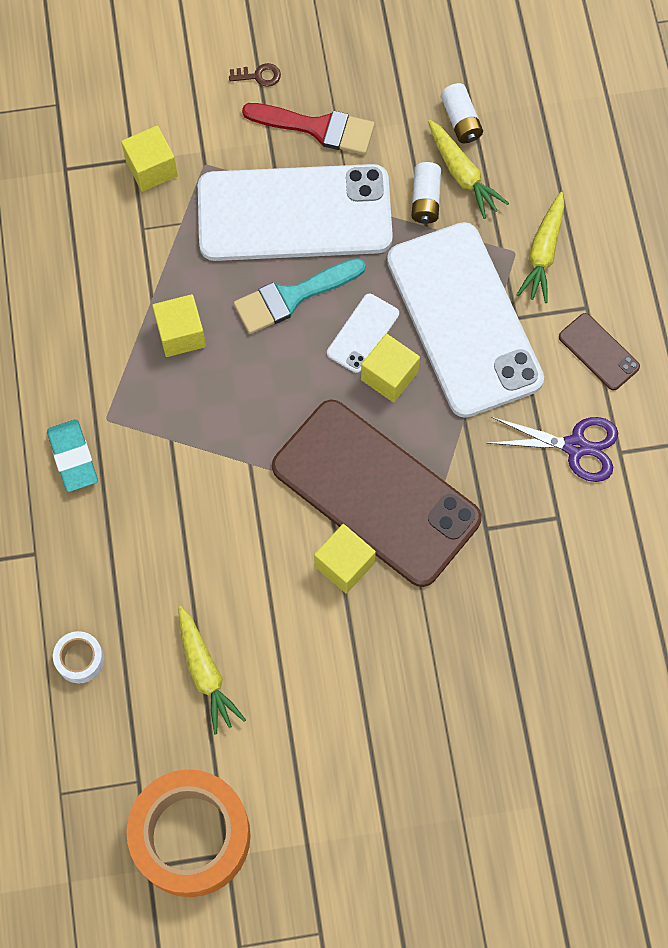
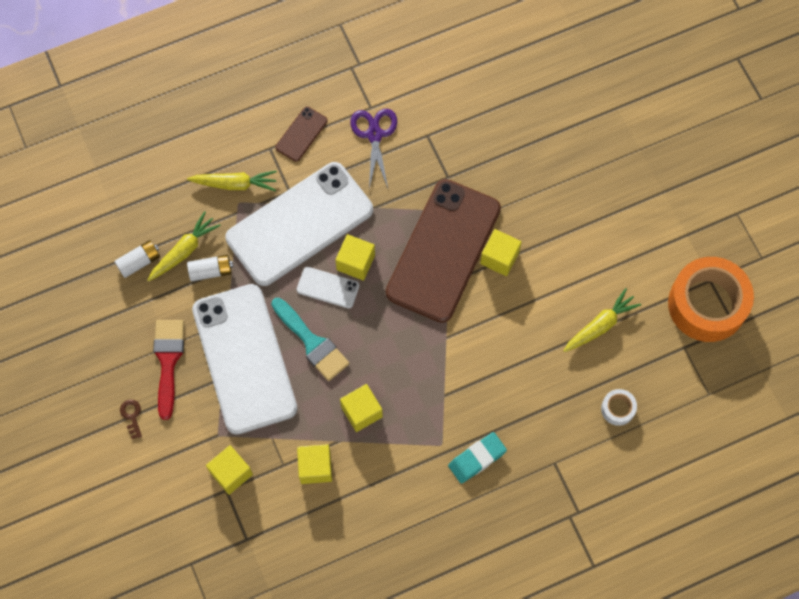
camera: 105 degrees left, 0 degrees up
(126, 264) = (315, 467): none -> yellow cube

